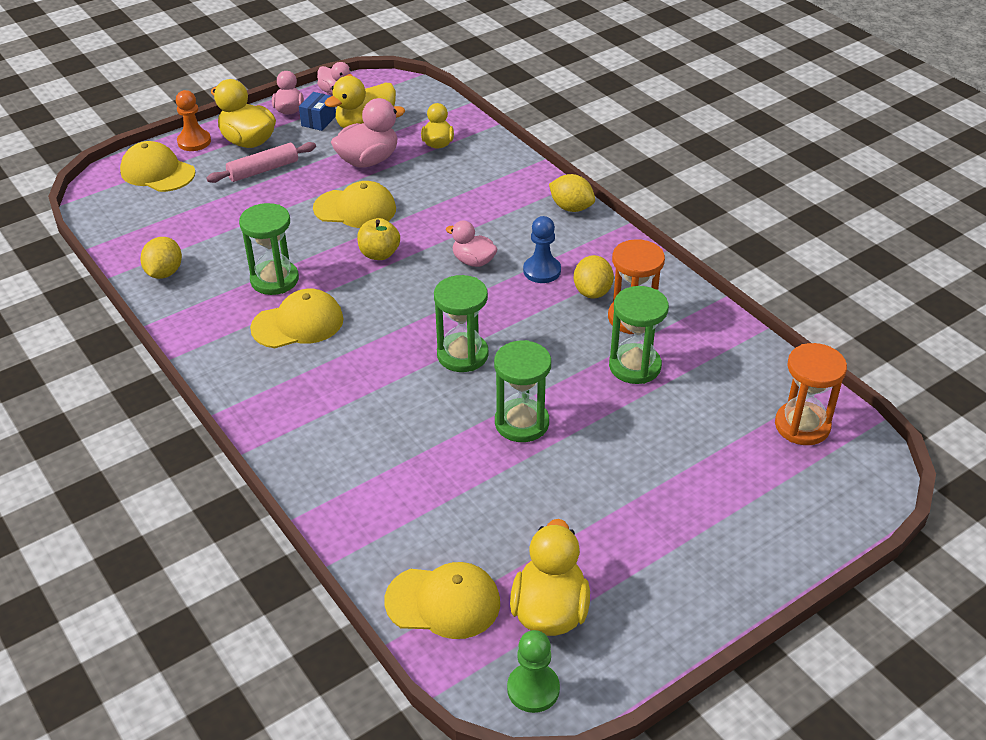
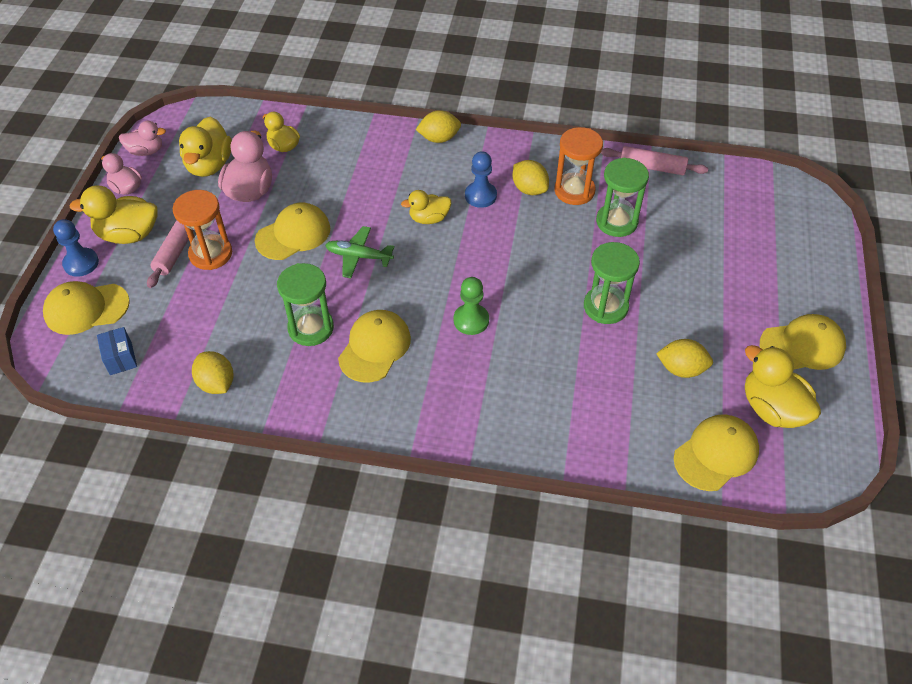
camera: 45 degrees left, 10 degrees up
(194, 142) = (81, 263): orange pawn -> blue pawn
(318, 121) = (164, 183): blue box -> blue box (121, 358)
(379, 254) = (359, 256): yellow apple -> green plane
(462, 355) = (511, 289): green hourglass -> none
(473, 261) = (429, 218): pink duck -> yellow duck
(514, 517) = (681, 369): none -> yellow lemon
(533, 689) = (823, 460): green pawn -> green pawn (471, 320)
(662, 587) = (802, 346): none -> yellow cap
(740, 345) = (652, 167): none -> pink rolling pin
(802, 426) = (743, 195): orange hourglass -> orange hourglass (211, 254)

